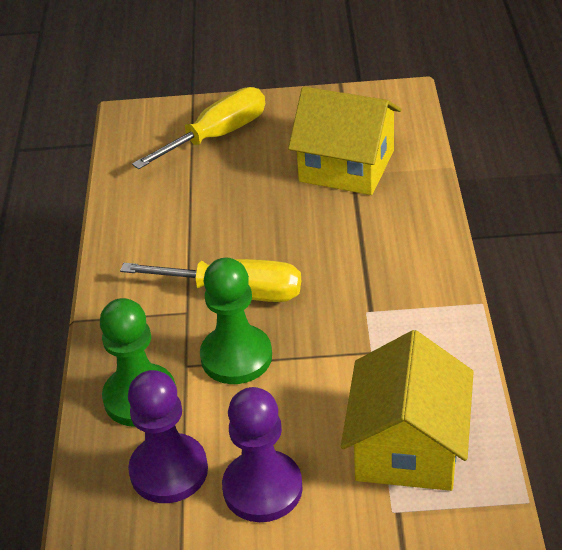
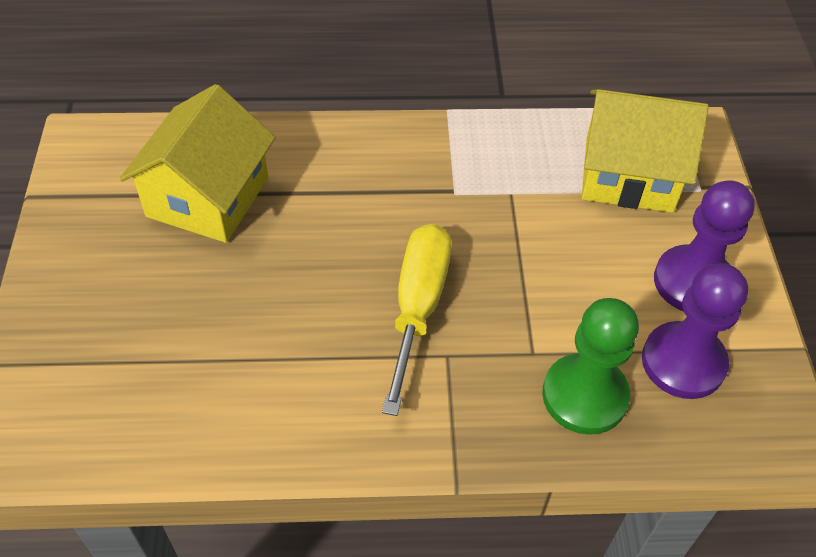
camera: 95 degrees left, 10 degrees up
(217, 136) = (101, 330): yellow screwdriver -> none
(236, 357) = (520, 304): green pawn -> none

